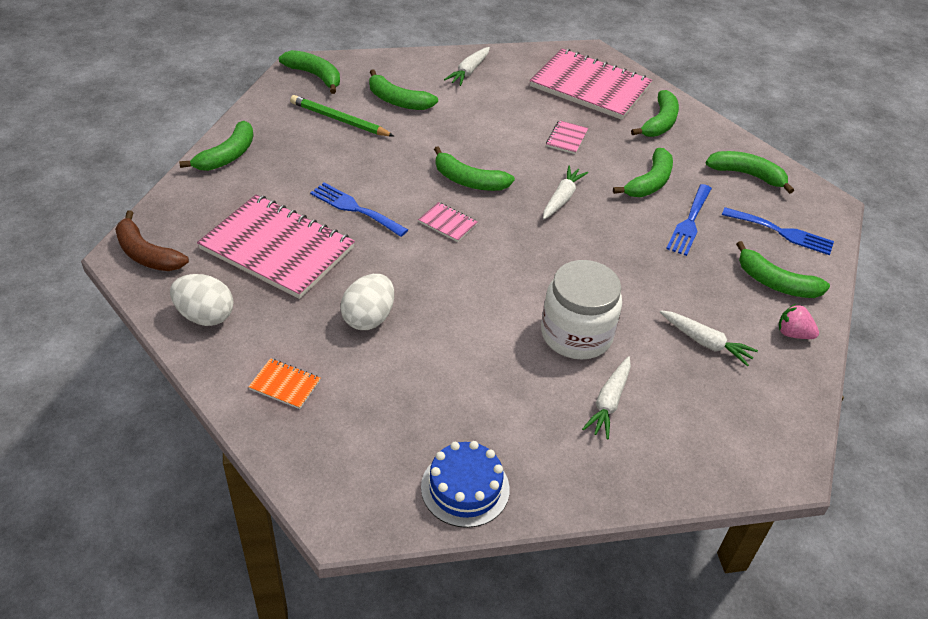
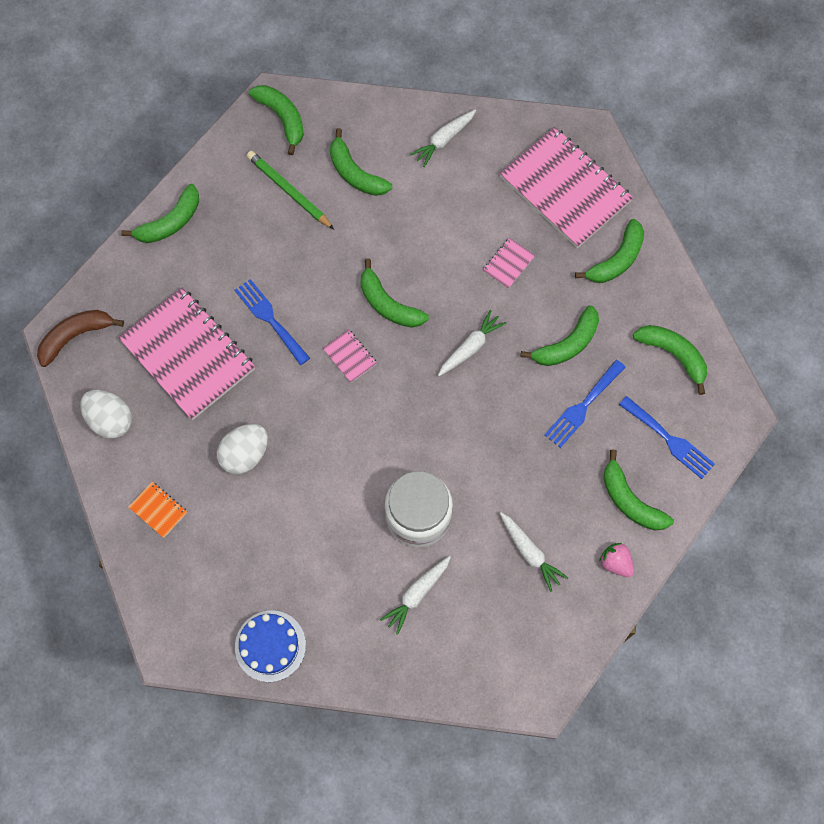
camera: 20 degrees right, 25 degrees up
(147, 254) = (76, 336): brown banana -> brown banana turned 90 degrees clockwise

